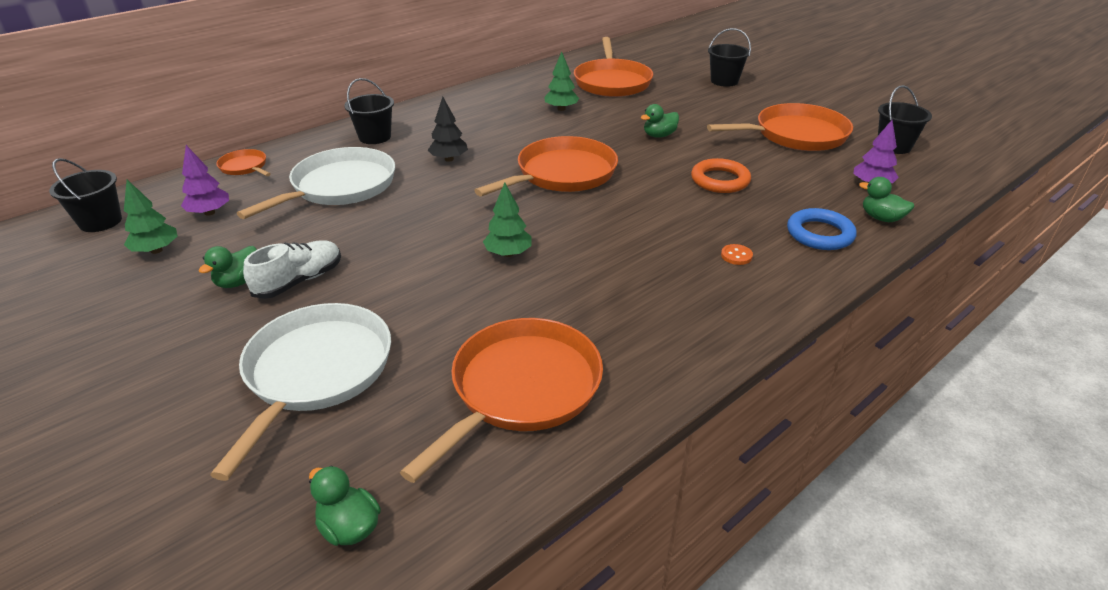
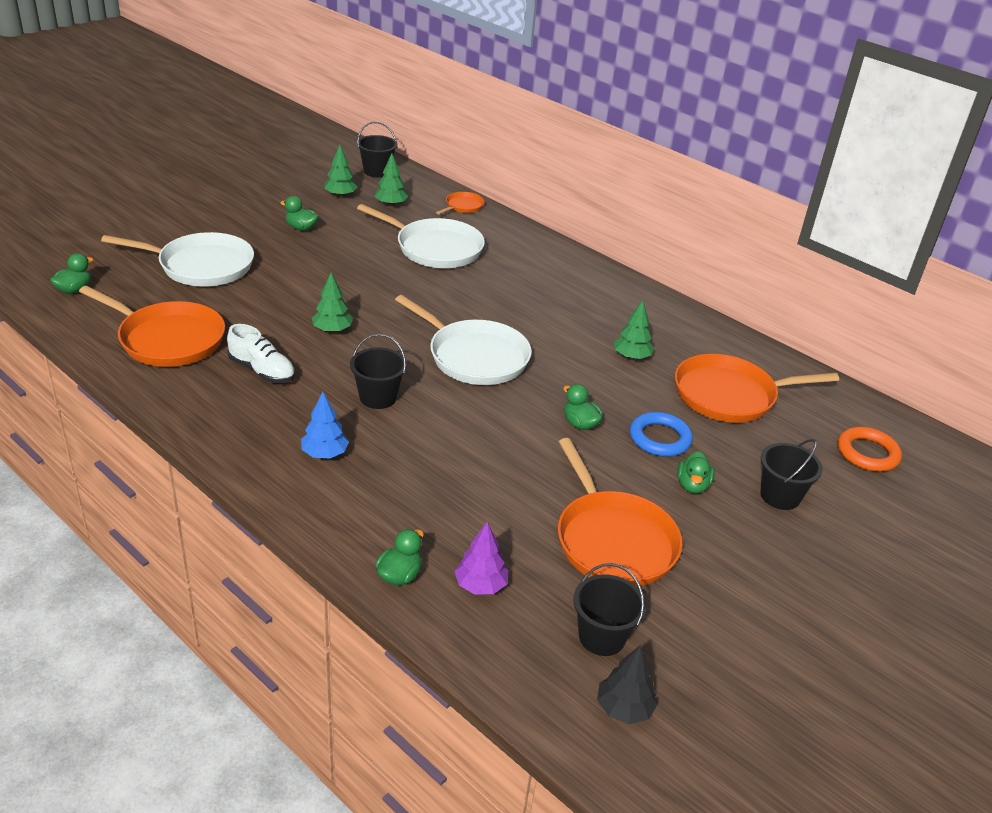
camera: 80 degrees right, 0 degrees up
(209, 213) = (391, 204): purple tree -> green tree
(299, 281) = (300, 248): white shoe -> white shoe (262, 371)
(375, 137) = (531, 255): black bucket -> black bucket (378, 397)
(449, 159) = (494, 294): black tree -> black tree (624, 708)
(562, 174) = (474, 357): orange pan -> white pan
(720, 180) = (475, 459): orange ring -> orange ring (867, 453)
(723, 104) = (692, 485): none -> green duck
(736, 256) = (325, 454): orange button -> blue tree
(819, 234) = (364, 518): blue ring -> blue ring (660, 438)

